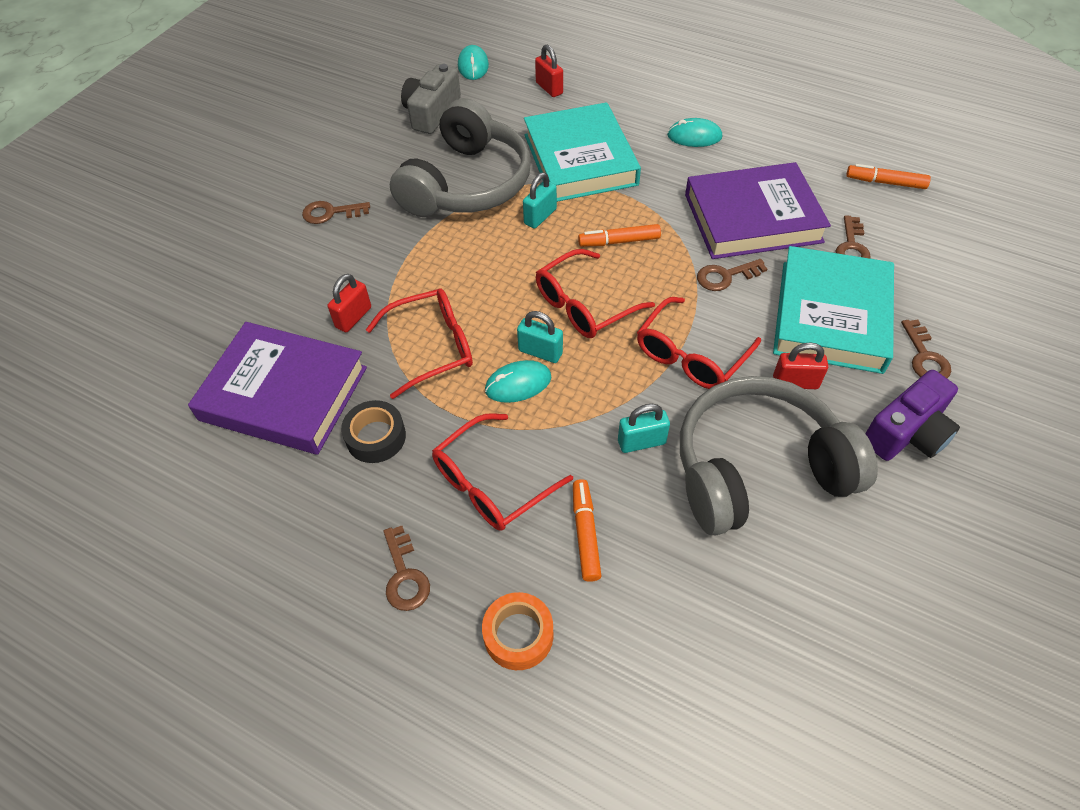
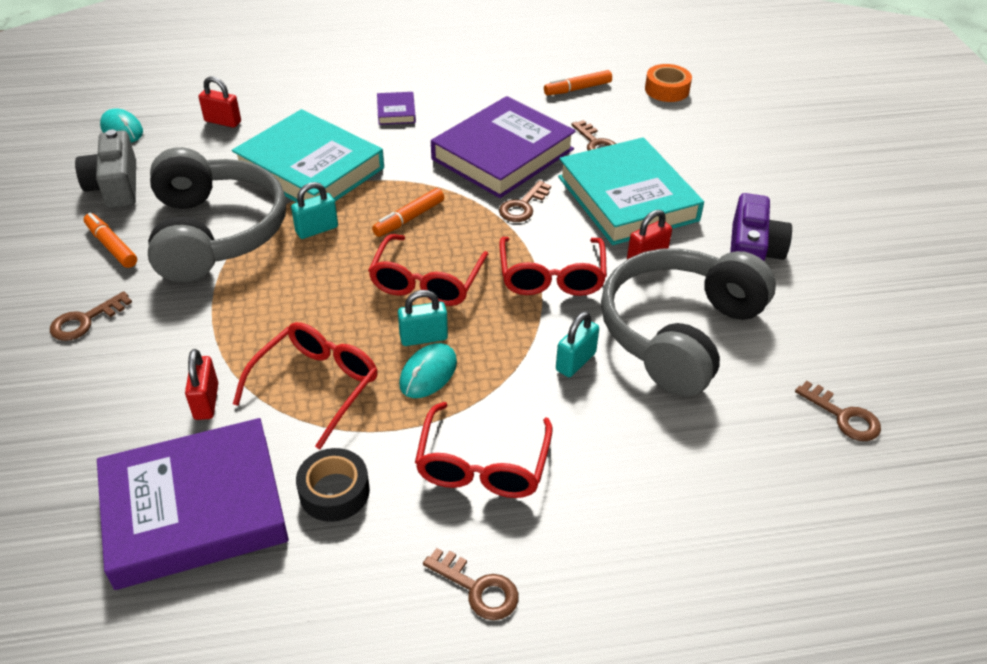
camera: 40 degrees left, 10 degrees down
(518, 635) = (621, 568): orange tape -> orange tape (667, 90)
(540, 216) = (317, 229): turquoise padlock -> turquoise padlock turned 60 degrees clockwise
(585, 533) = (598, 456): orange marker -> orange marker (111, 246)
(694, 136) = (396, 111): turquoise mouse -> purple book
(925, 357) = (715, 196): brown key -> brown key (843, 416)

